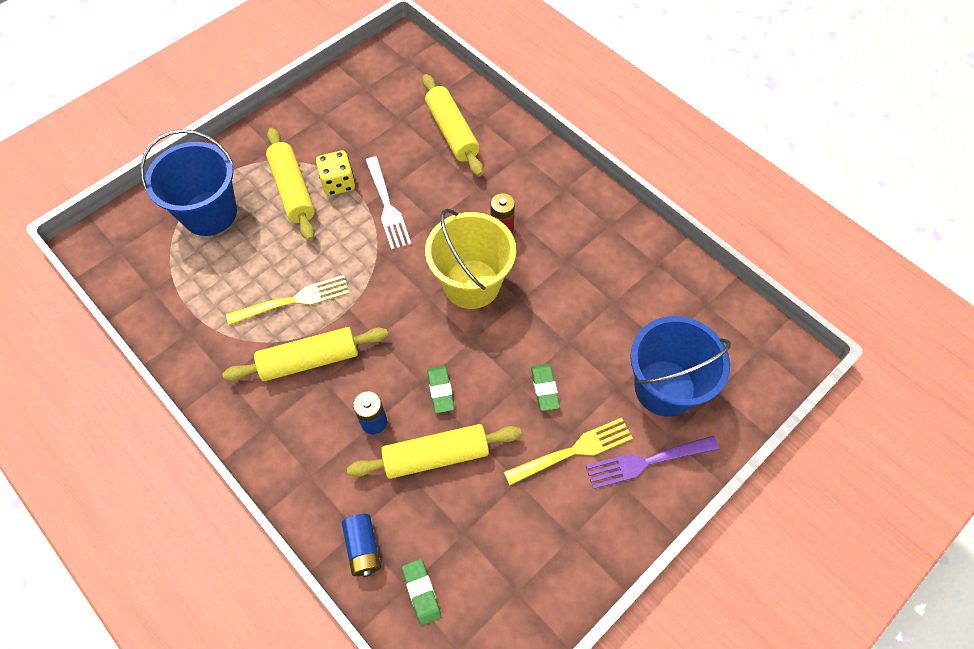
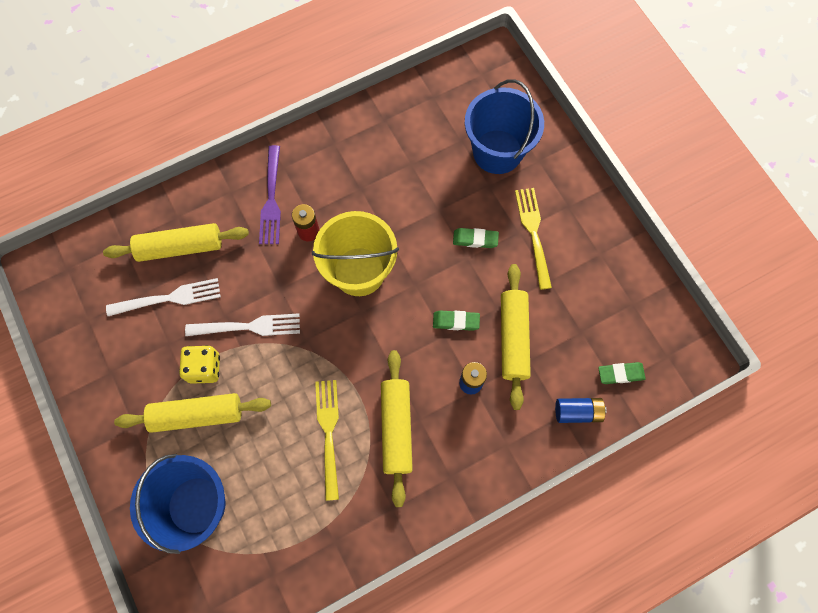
camera: 75 degrees left, 10 degrees up
(399, 138) = (168, 298): none -> white fork
(647, 461) = (553, 183): purple fork -> purple fork (271, 198)

